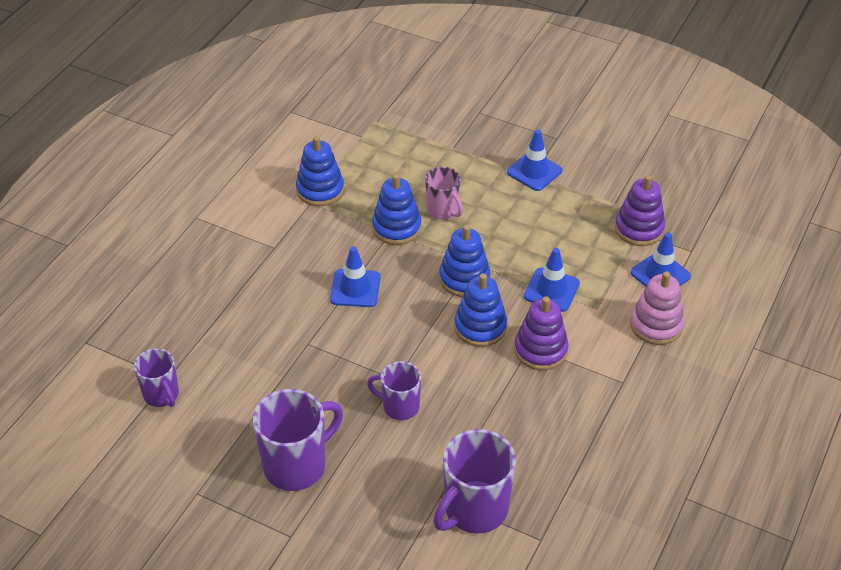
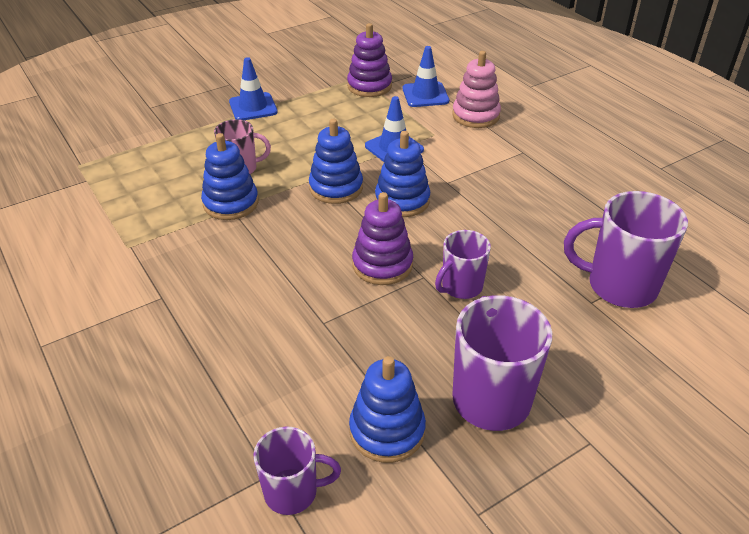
camera: 60 degrees left, 5 degrees down
(320, 190) = (121, 233): blue stacking toy -> blue stacking toy (387, 430)
(355, 288) = (281, 259): blue traffic cone -> none
(474, 510) = (619, 286): purple mug -> purple mug turned 120 degrees clockwise
(540, 350) = (456, 178): purple stacking toy -> purple stacking toy (382, 264)

